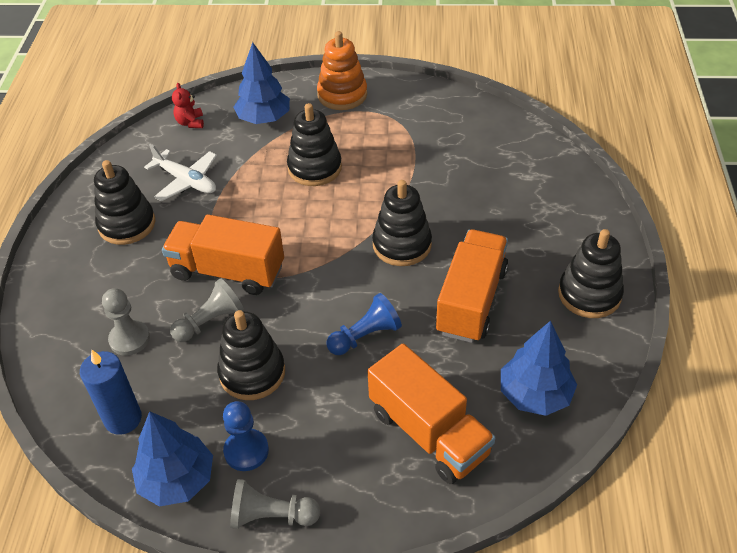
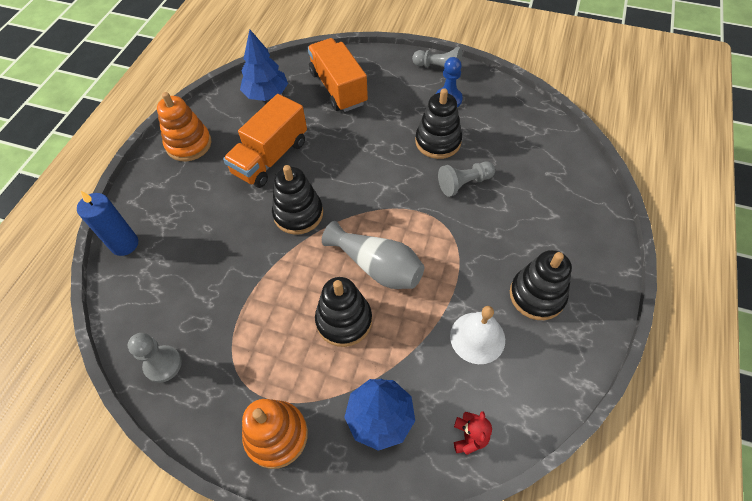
camera: 165 degrees left, 10 degrees up
(123, 419) = (526, 131): blue candle -> blue candle (124, 244)
(129, 339) = (526, 183): grey pawn -> grey pawn (163, 364)
(177, 479) = (491, 93): blue tree -> none
(186, 181) = (477, 337): white plane -> white bell
(228, 271) = (446, 223): orange truck -> none
(295, 215) = (377, 266): none -> grey vase
(365, 336) = (354, 149): blue pawn -> none
(589, 294) = (189, 144): black stacking toy -> orange stacking toy

